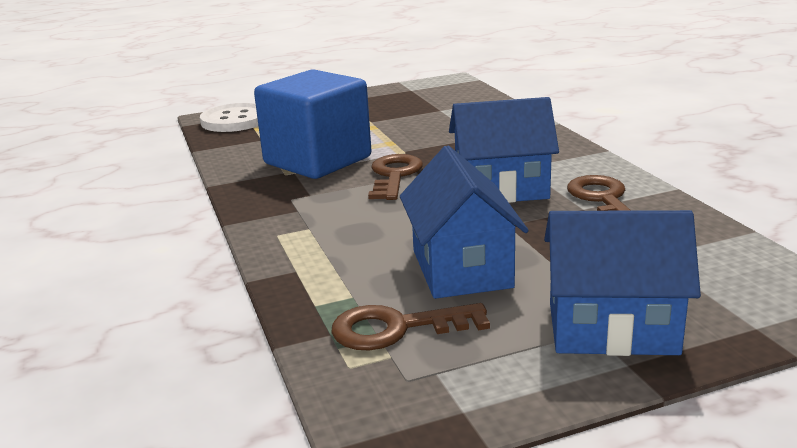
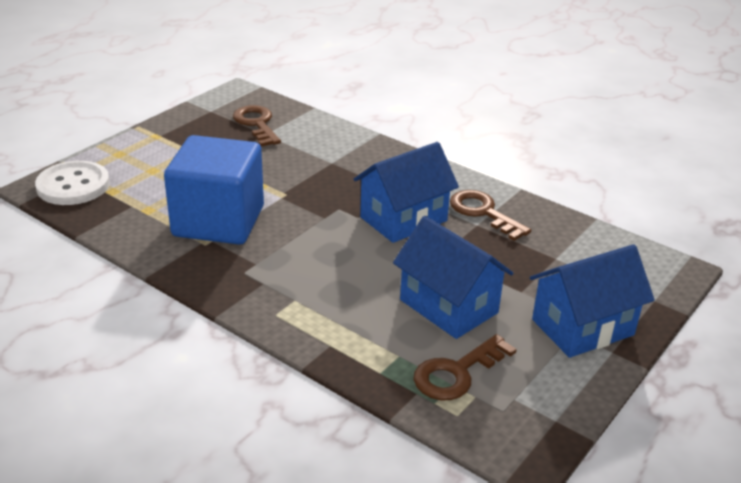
camera: 35 degrees left, 10 degrees up
(394, 176) = (305, 224): brown key -> brown key (257, 124)

